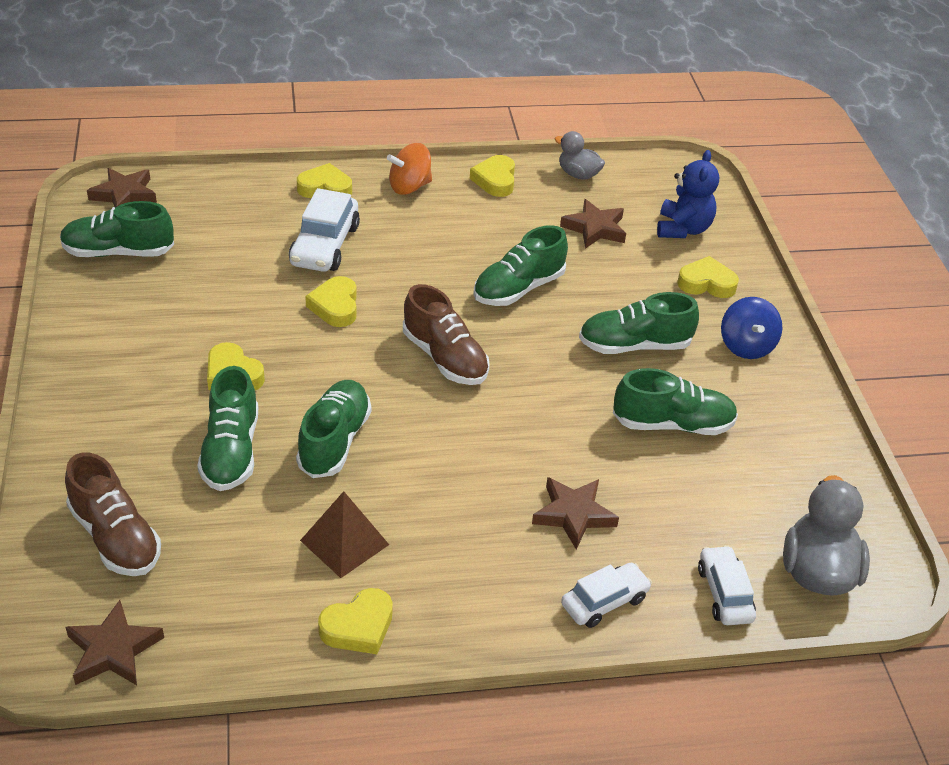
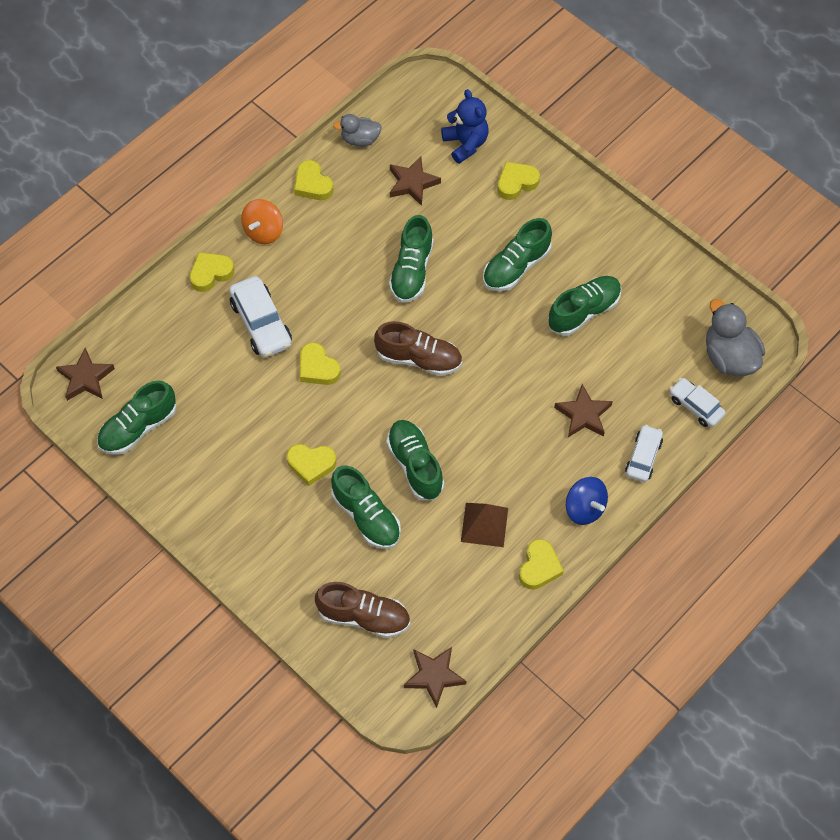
camera: 35 degrees left, 20 degrees up
(746, 346) = (577, 219): blue spinning top -> blue spinning top (584, 508)

